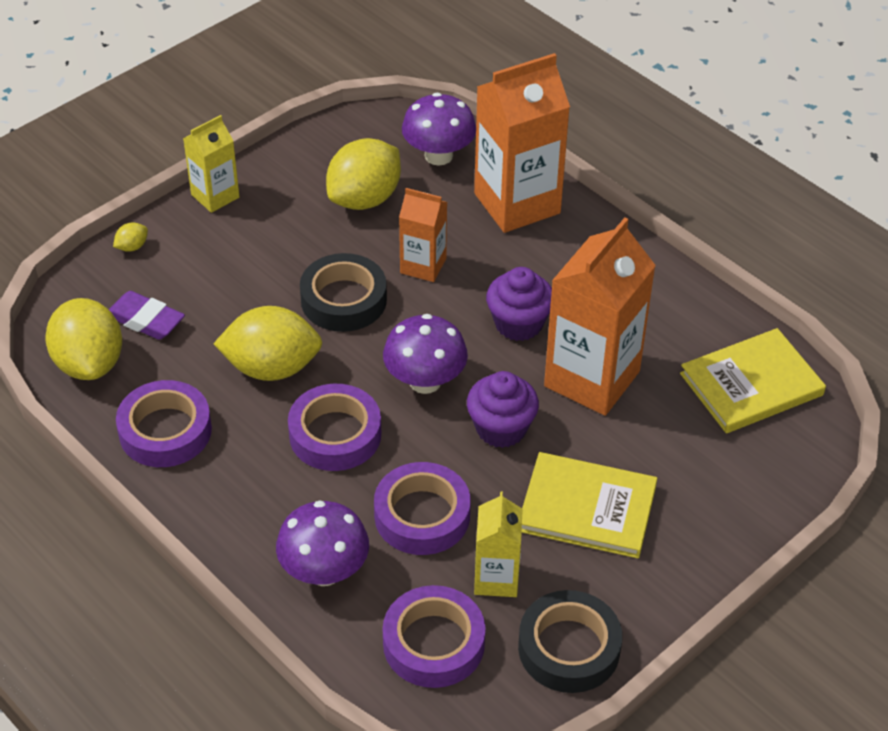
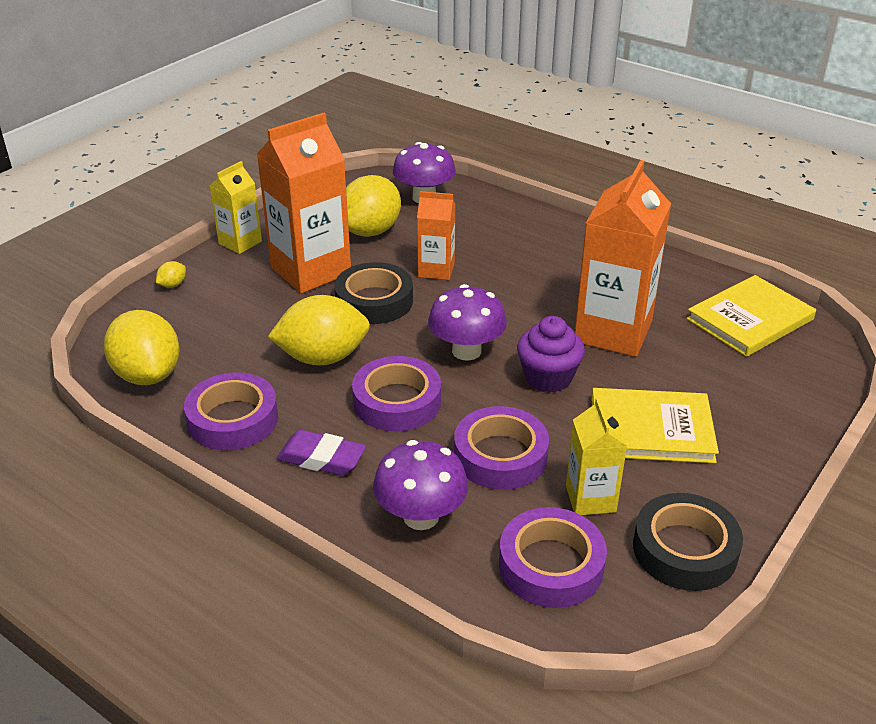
camera: 10 degrees left, 10 degrees down
(145, 320) = (195, 336): purple eraser -> purple eraser (321, 458)
(517, 203) = (500, 221): orange carton -> orange carton (311, 270)
(518, 324) = (533, 300): purple cupcake -> none

